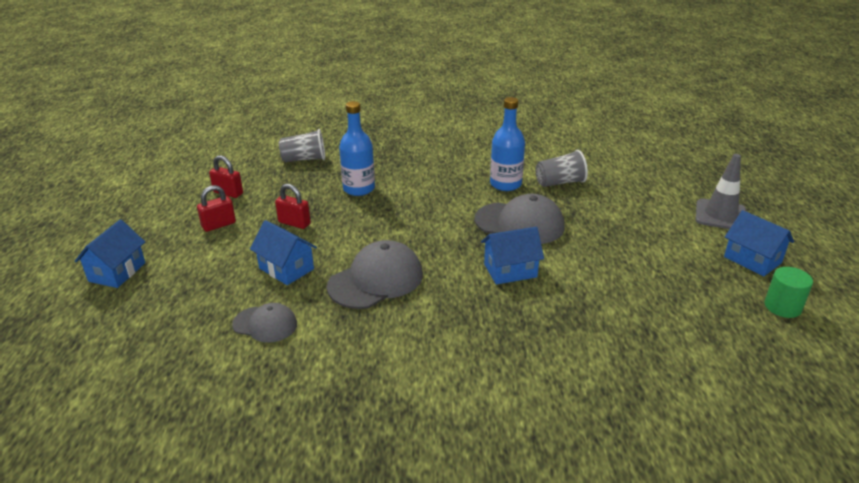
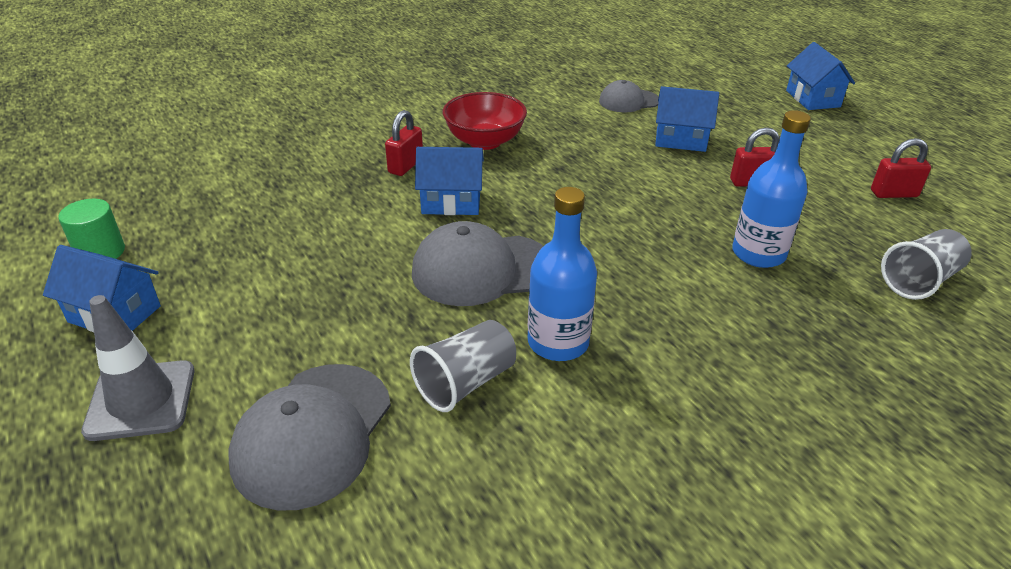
camera: 150 degrees right, 5 degrees up
(219, 225) = (821, 157): red padlock -> red padlock (405, 166)
(376, 280) = (583, 154): grey cap -> grey cap (313, 434)
(443, 319) = (484, 141): none -> red bowl
(510, 271) = (451, 202): blue house -> blue house turned 45 degrees clockwise

